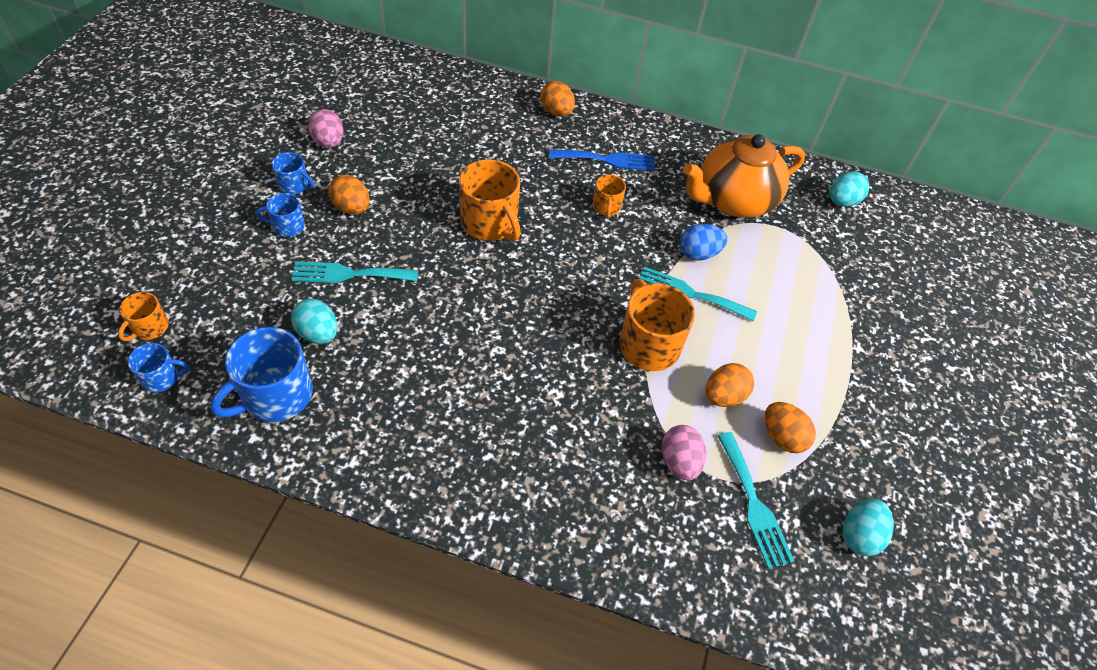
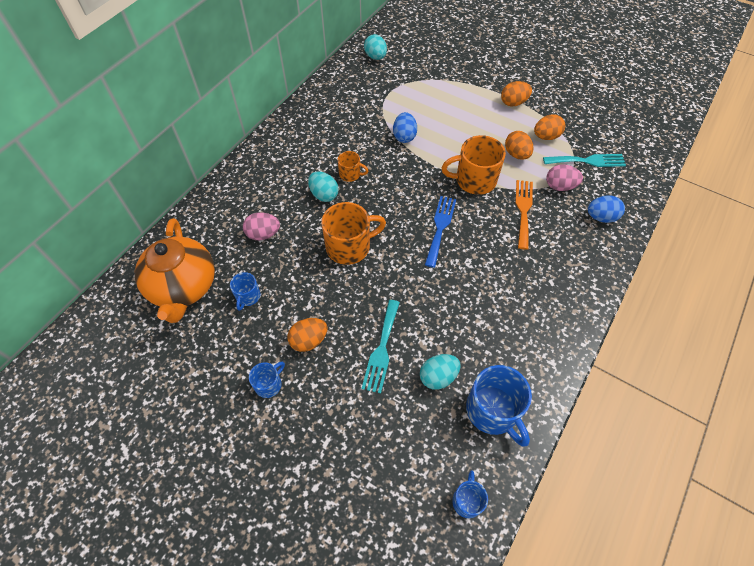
camera: 70 degrees left, 5 degrees up
(149, 327) = (412, 513): orange mug -> none
(287, 226) = (318, 393): blue mug -> blue mug (248, 296)
(328, 142) = (221, 352): pink egg -> pink egg (263, 234)
(556, 112) = (240, 182): orange egg -> orange egg (513, 103)
(607, 160) = (303, 163): blue fork -> blue fork (440, 227)
(611, 412) = (523, 210): none -> orange fork
(634, 526) = (601, 217): none -> blue egg
(690, 294) = (437, 149): turquoise fork -> none
(733, 200) = (361, 107): orange teapot -> orange teapot (184, 287)
(859, 535) = (606, 124): turquoise egg -> turquoise egg (324, 195)

